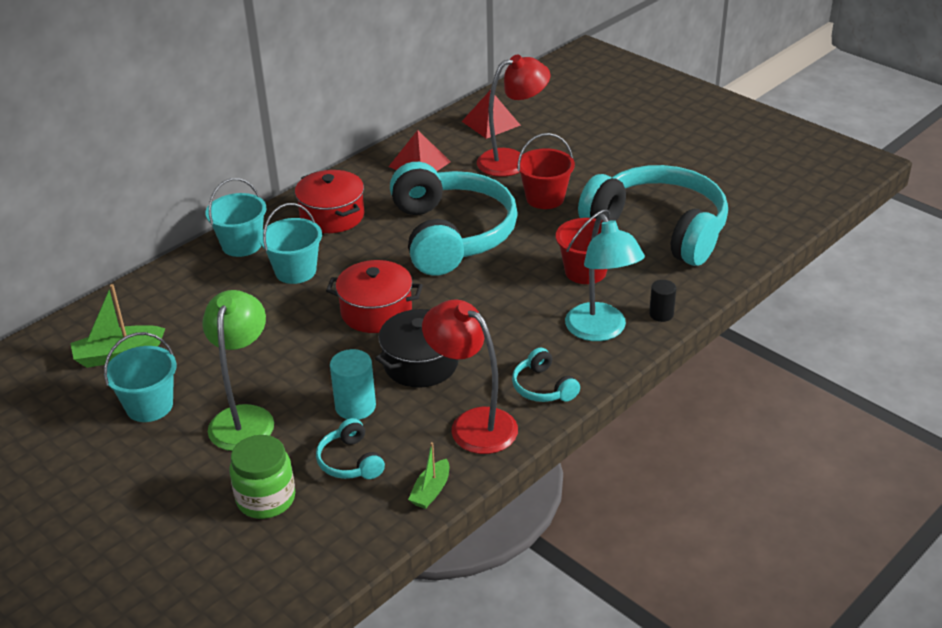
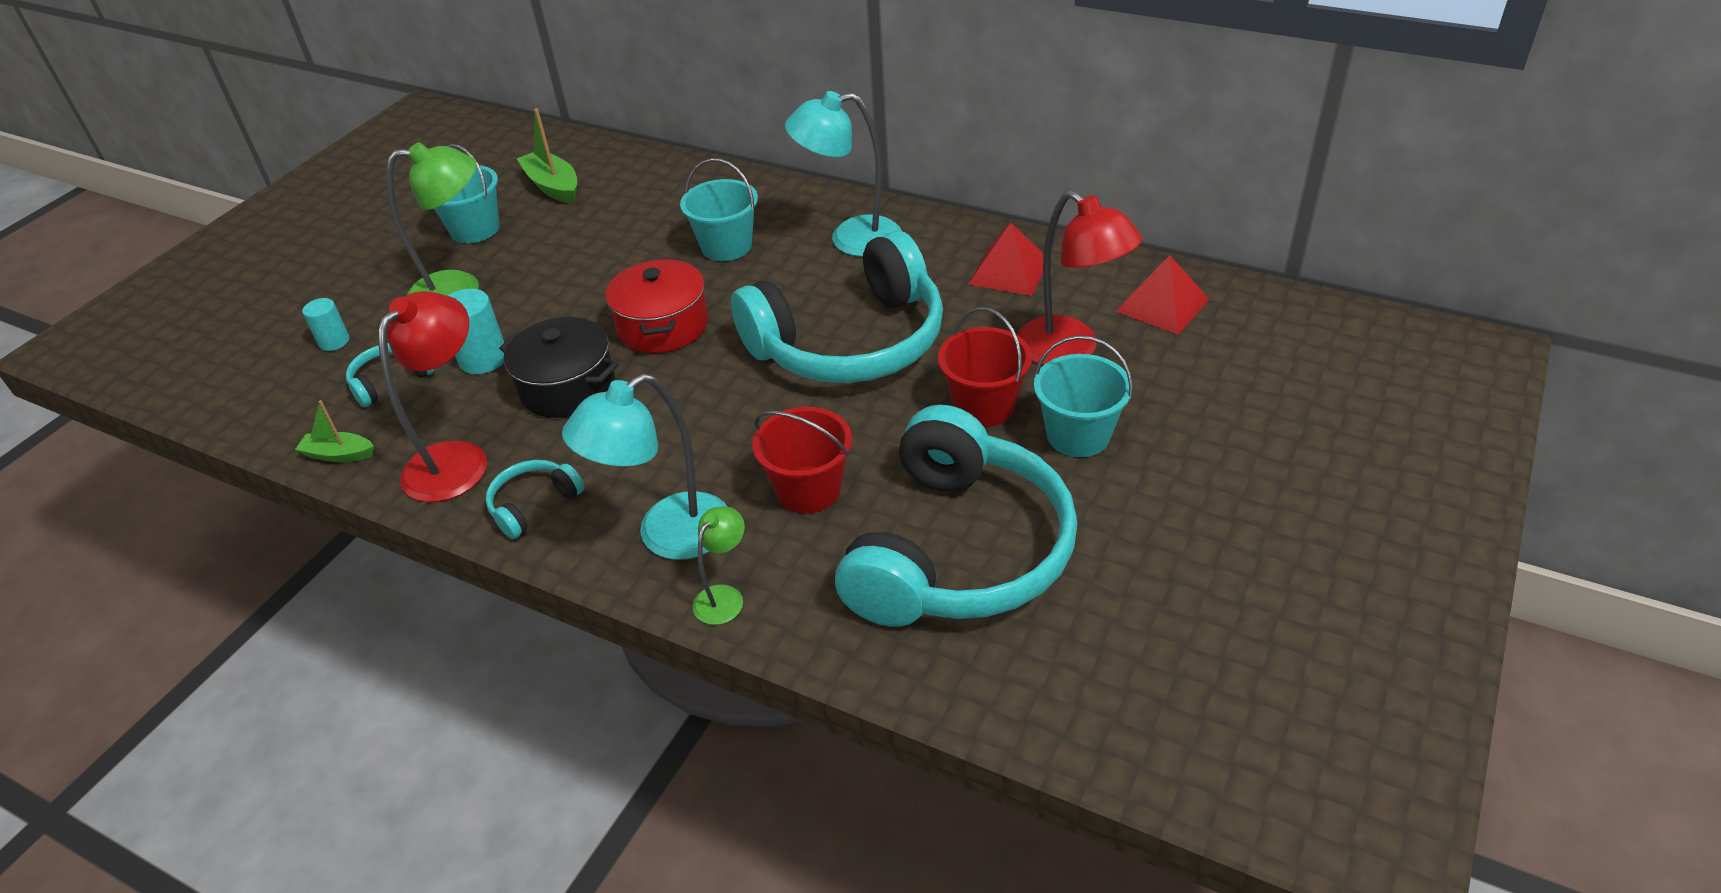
camera: 75 degrees right, 5 degrees up
(242, 245) = (765, 196): turquoise bucket -> turquoise bucket (1078, 435)
(266, 499) = (334, 341): green jar -> turquoise cylinder
(332, 216) = (851, 239): red pot -> turquoise lamp
(661, 314) = (724, 596): black cylinder -> green lamp

